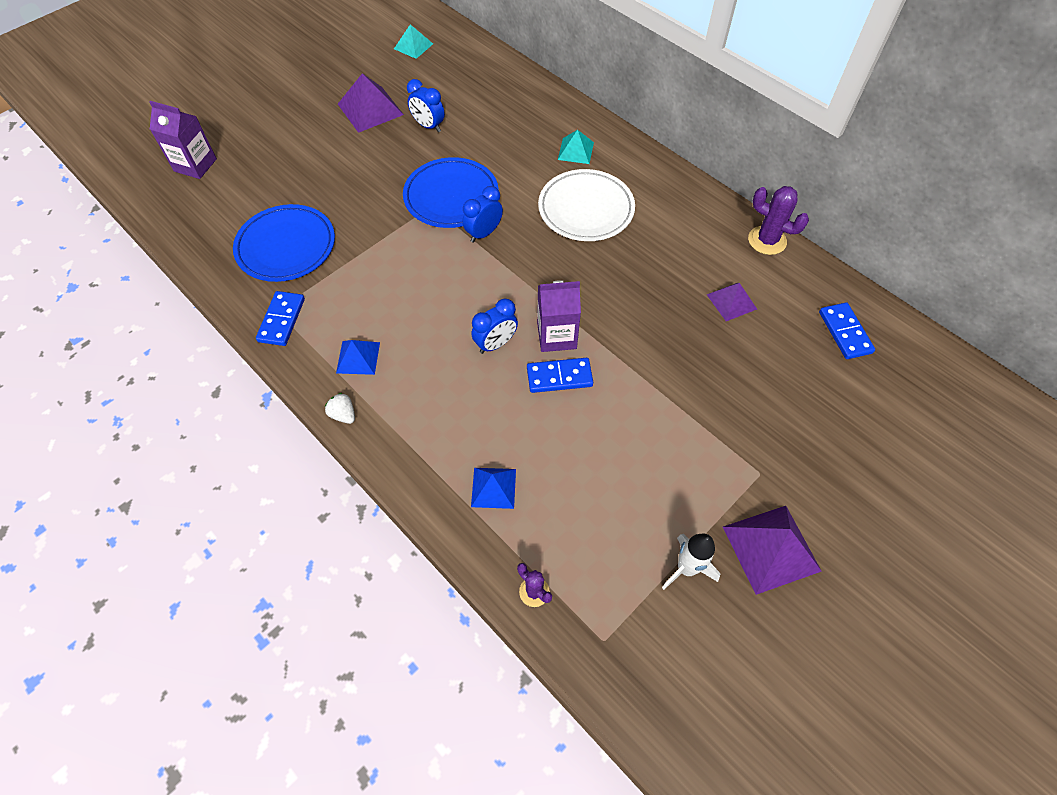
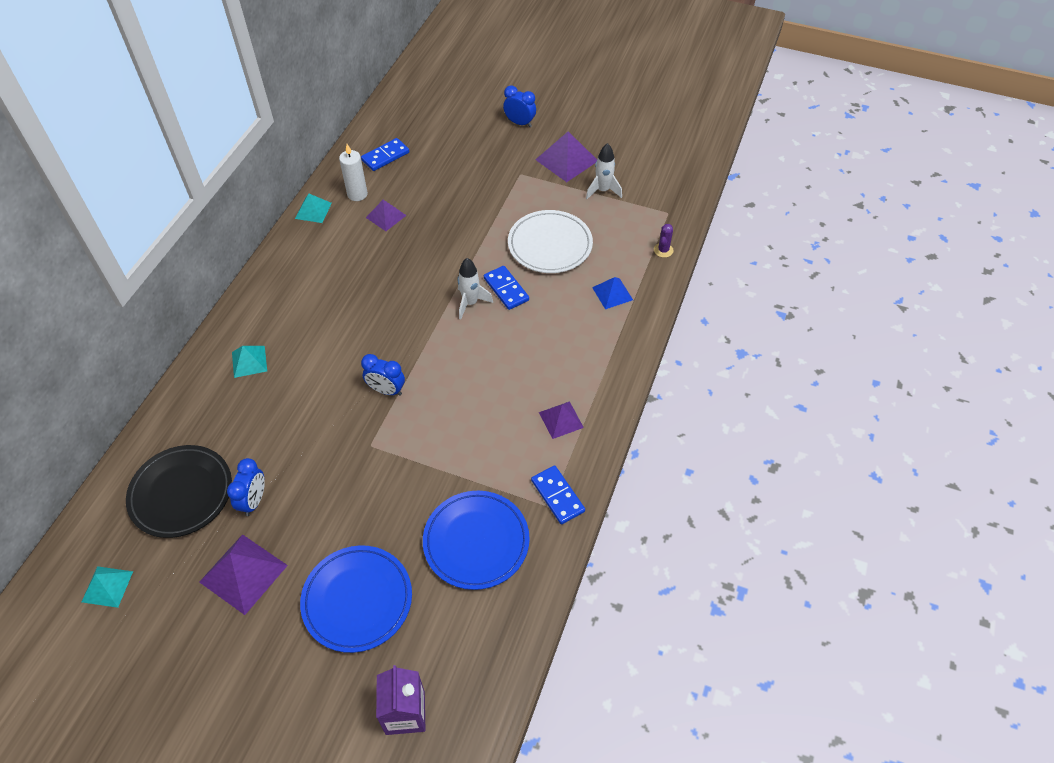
camera: 115 degrees left, 5 degrees down
(281, 320) = (557, 496): blue domino -> blue domino turned 75 degrees clockwise
(343, 414) = (614, 403): white strawberry -> none
(358, 357) = (561, 420): blue pyramid -> purple pyramid
(451, 197) = (351, 434): blue plate -> blue plate (357, 600)
(464, 90) = (181, 493): none -> black plate
(495, 344) = (498, 336): blue clock -> blue clock (519, 123)
(556, 336) = (470, 303): purple carton -> white rocket
(586, 209) = (325, 329): white plate -> white plate (550, 245)
(767, 240) = (313, 210): purple cactus -> turquoise pyramid
(780, 286) = (357, 194): none -> white candle

